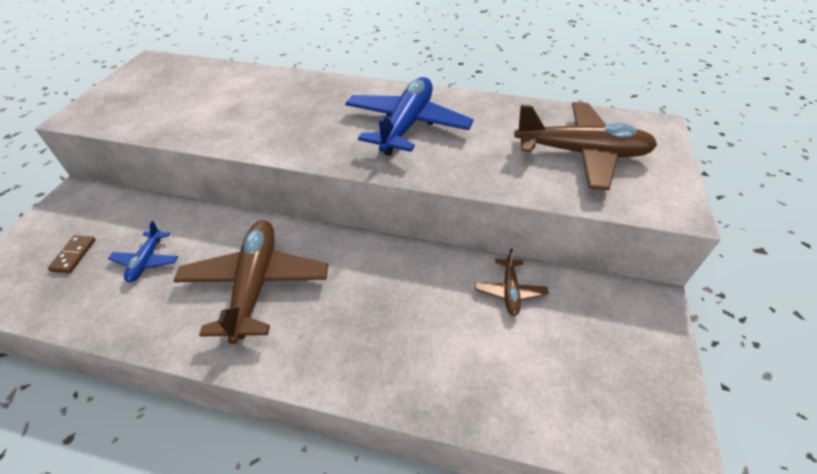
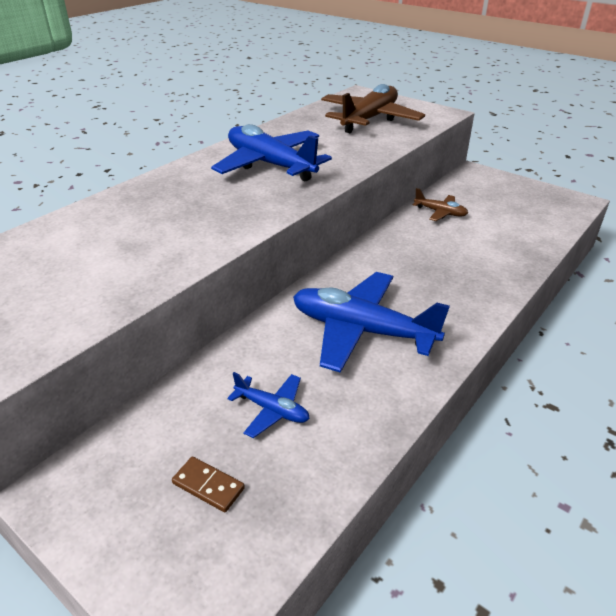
camera: 65 degrees left, 10 degrees down
(255, 284) = (362, 330): brown plane -> blue plane

